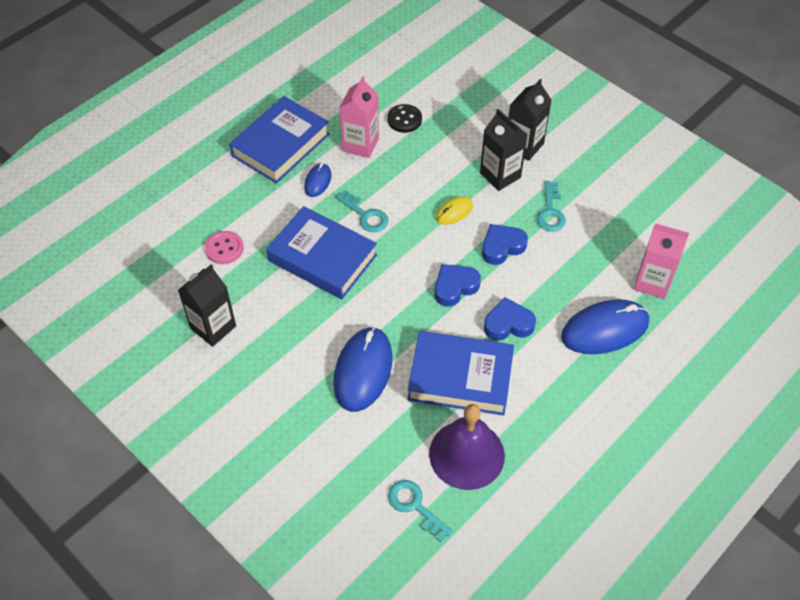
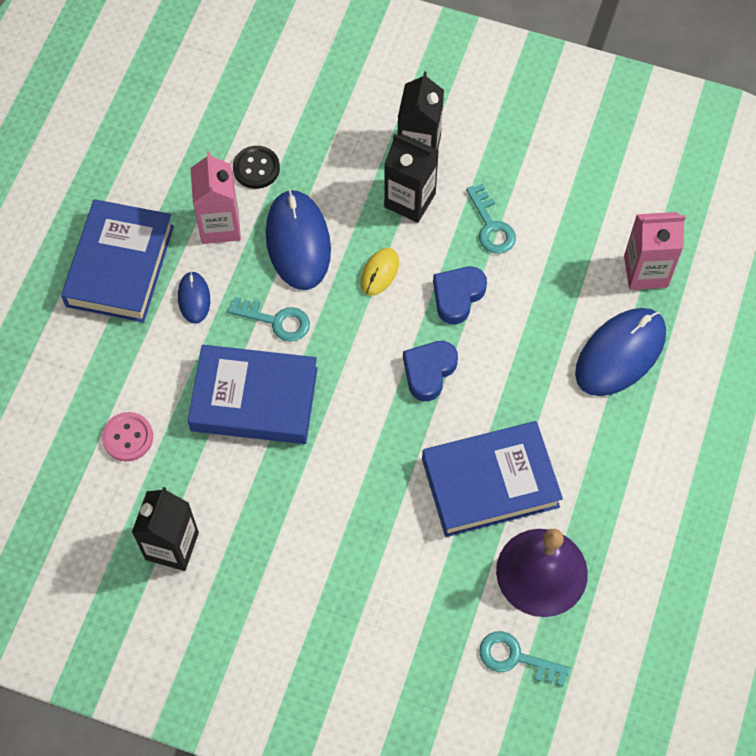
camera: 25 degrees left, 10 degrees up
(363, 371) = (377, 523): blue mouse -> blue mouse (298, 242)
(508, 324) = (511, 393): blue heart -> none

